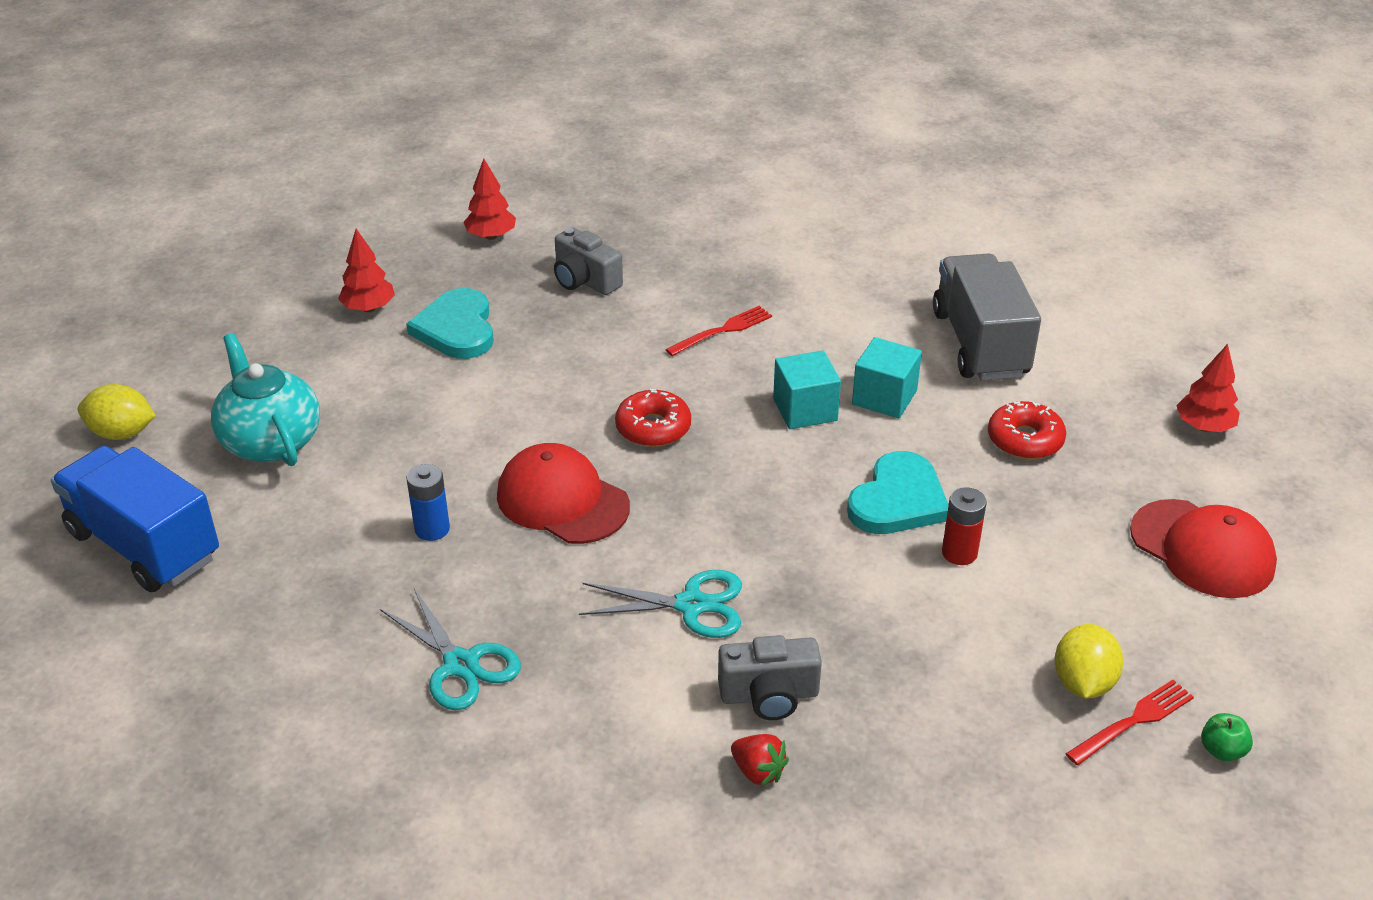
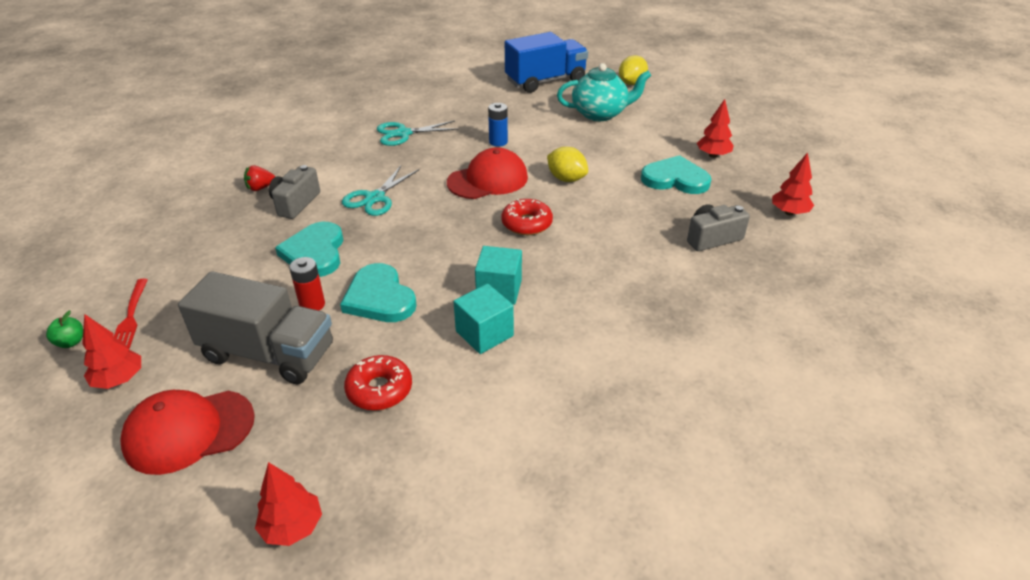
camera: 115 degrees right, 0 degrees up
(722, 331) = (615, 282): red fork -> none
(865, 604) = (315, 252): none -> turquoise heart
(980, 344) = (513, 422): grey truck -> grey truck (268, 353)
(1083, 683) = (174, 310): yellow lemon -> yellow lemon (566, 179)
(1213, 654) = (119, 379): none -> red tree

